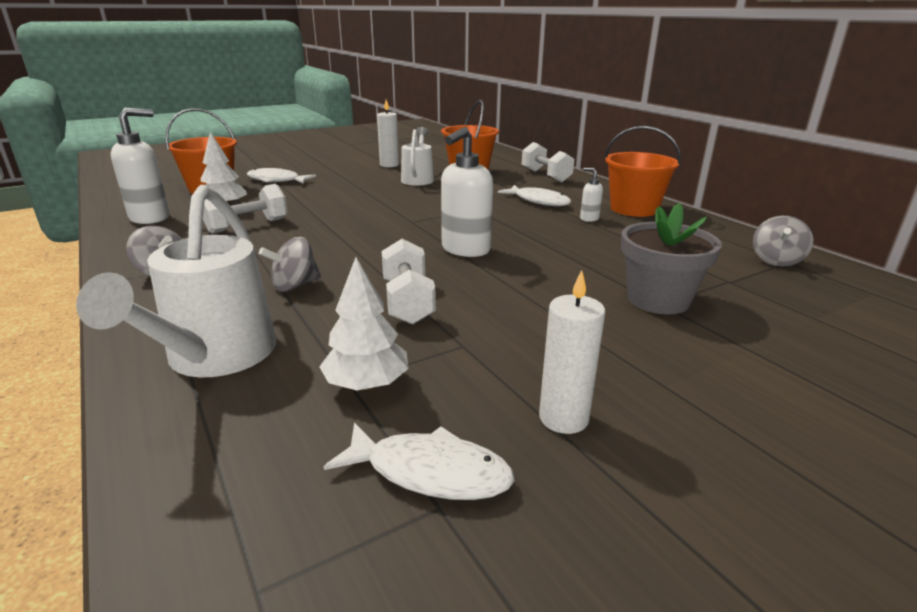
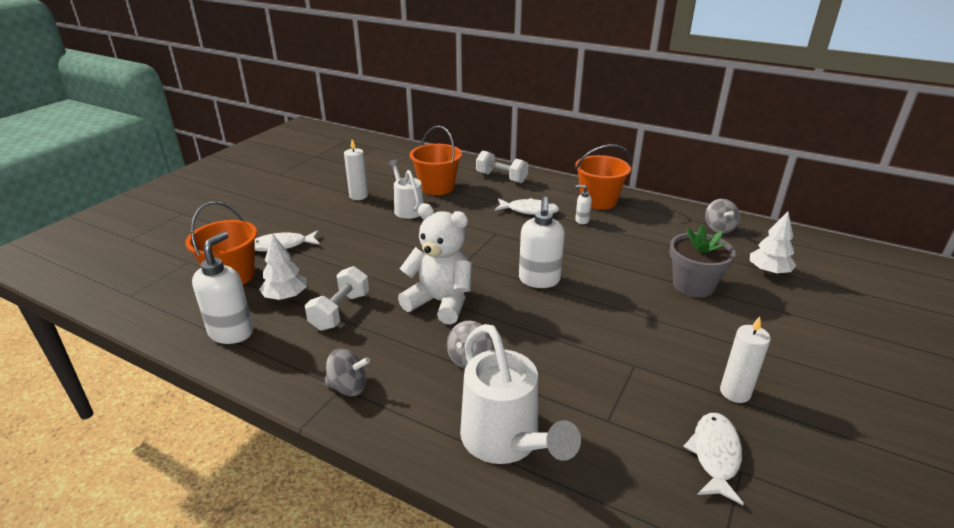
camera: 30 degrees left, 5 degrees up
(340, 241) = (440, 302): none -> white teddy bear
(367, 384) = (619, 417): white tree -> white tree (768, 271)
(407, 301) = (561, 343): white dumbbell -> none
(429, 472) = (715, 455): white fish -> white fish turned 60 degrees counterclockwise

